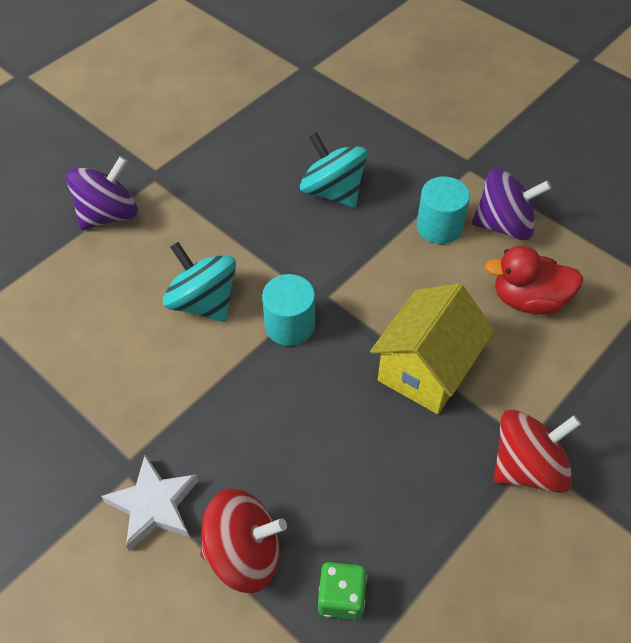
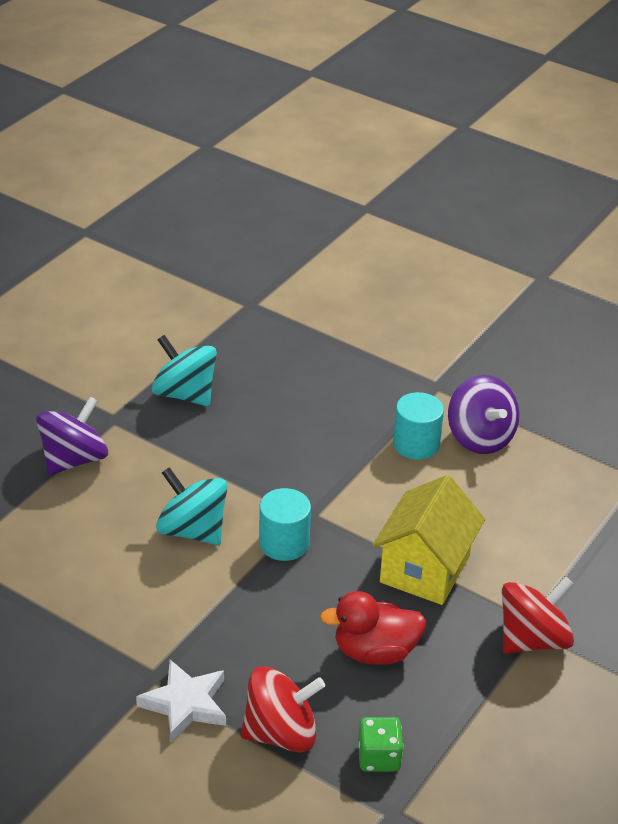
camera: 10 degrees left, 15 degrees down
(333, 191) = (302, 420): turquoise spinning top -> turquoise spinning top (185, 394)
(504, 225) = (480, 438): purple spinning top -> purple spinning top turned 75 degrees clockwise
(528, 300) = (513, 501): red duck -> red duck (375, 651)

